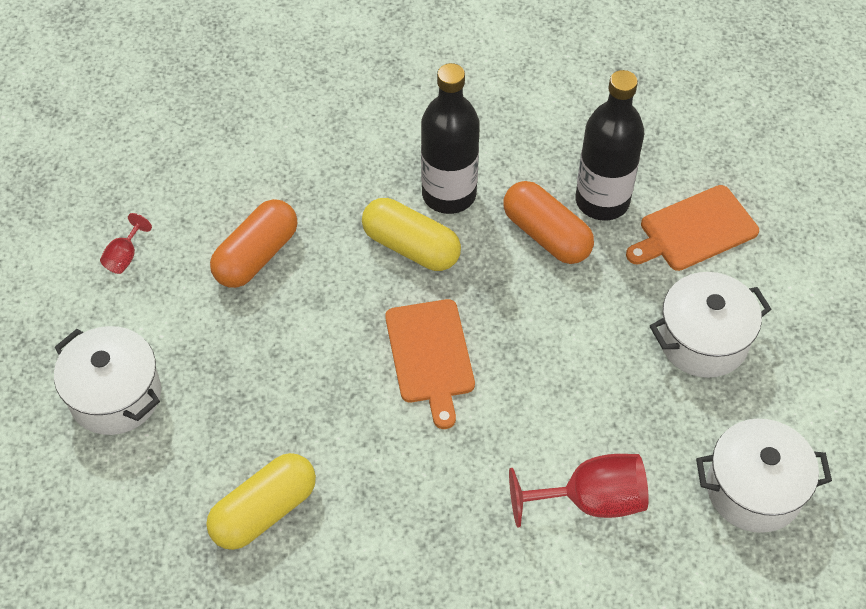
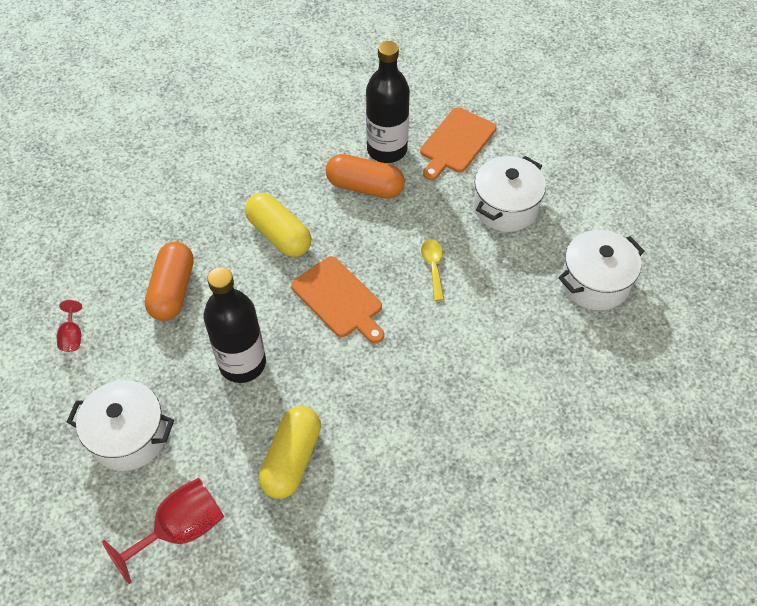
camera: 30 degrees left, 0 degrees up
(411, 247) = (279, 235): yellow capsule -> yellow capsule turned 45 degrees clockwise
(449, 194) = (283, 189): black bottle -> black bottle (242, 363)
(565, 371) = (433, 266): none -> yellow spoon
(590, 500) = (502, 340): red goblet -> red goblet (180, 529)

